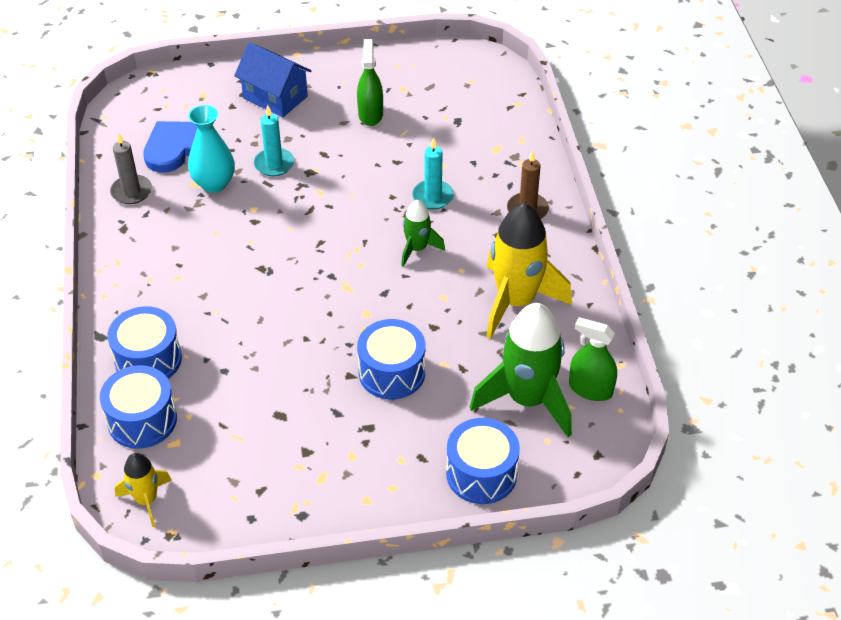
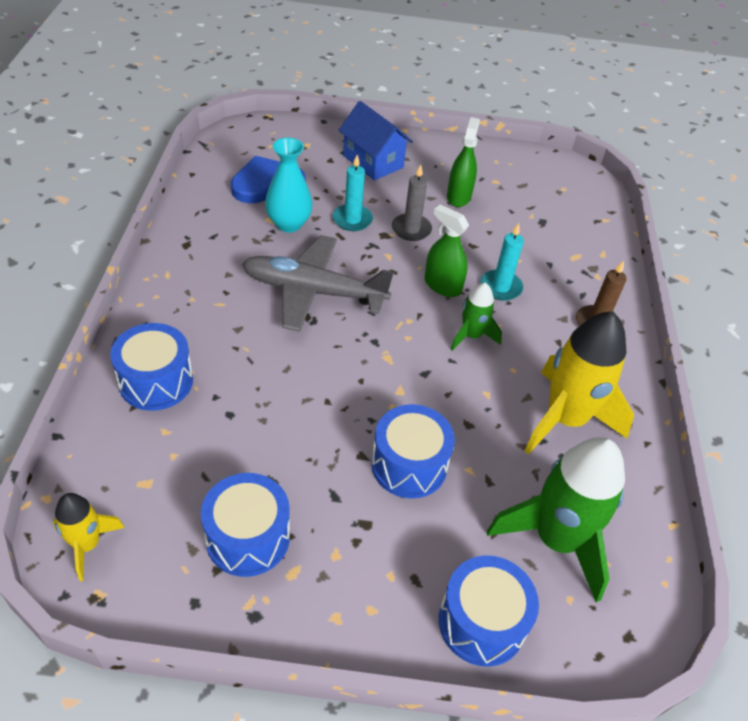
camera: 10 degrees right, 0 degrees up
(131, 191) = (208, 212): grey candle -> grey candle (411, 229)
(142, 420) = (122, 447): blue drum -> blue drum (248, 537)
(261, 244) = (314, 292): none -> grey plane
(590, 389) = (633, 546): green spray bottle -> green spray bottle (442, 285)

